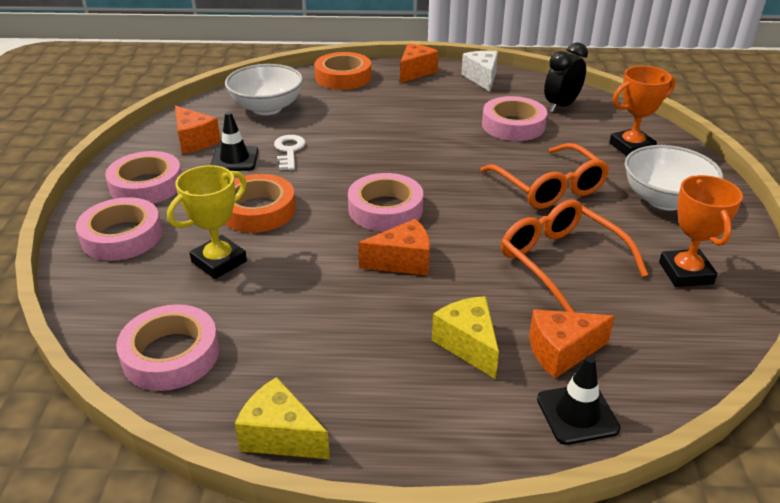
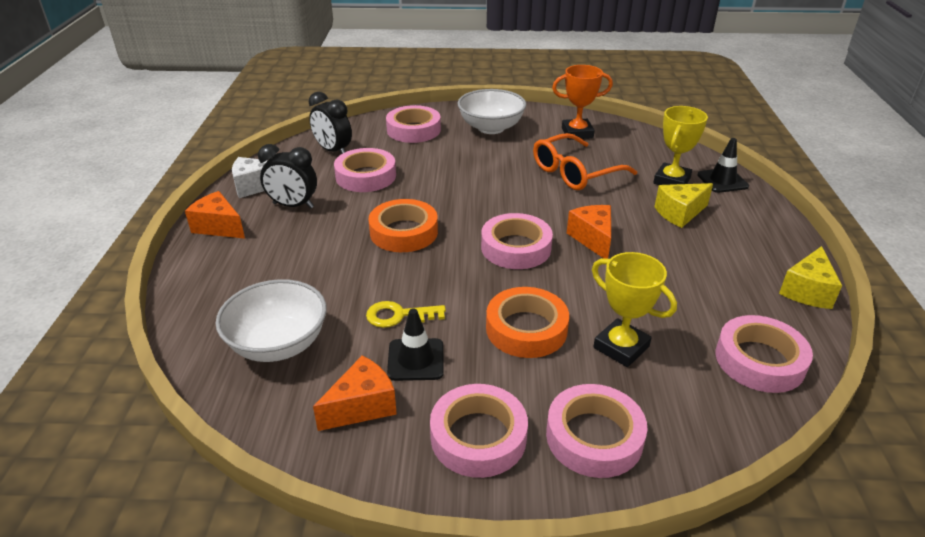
camera: 90 degrees left, 0 degrees up
(289, 150) = (398, 315): white key -> yellow key
(343, 77) = (207, 281): orange tape -> orange tape (404, 232)
(452, 96) = (293, 206): none -> black clock
(549, 187) = (475, 168): orange glasses -> none
(561, 352) = (671, 181): orange cheese -> yellow trophy
(631, 147) = (413, 130): orange trophy -> pink tape

